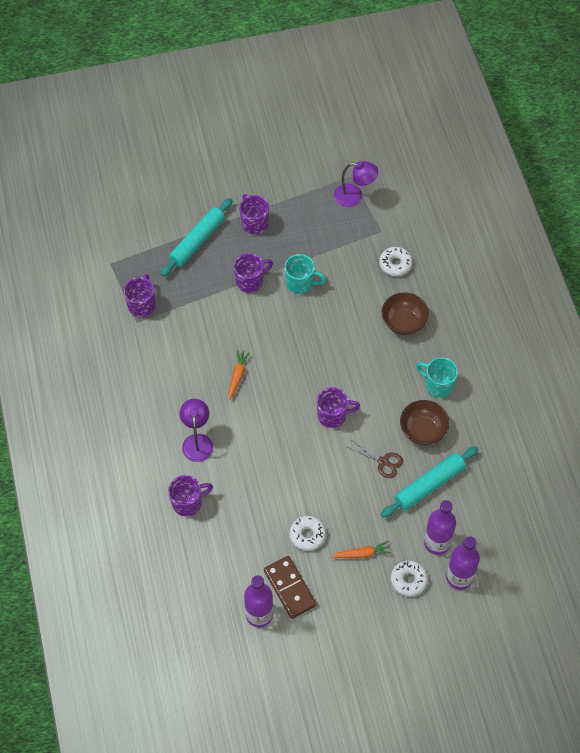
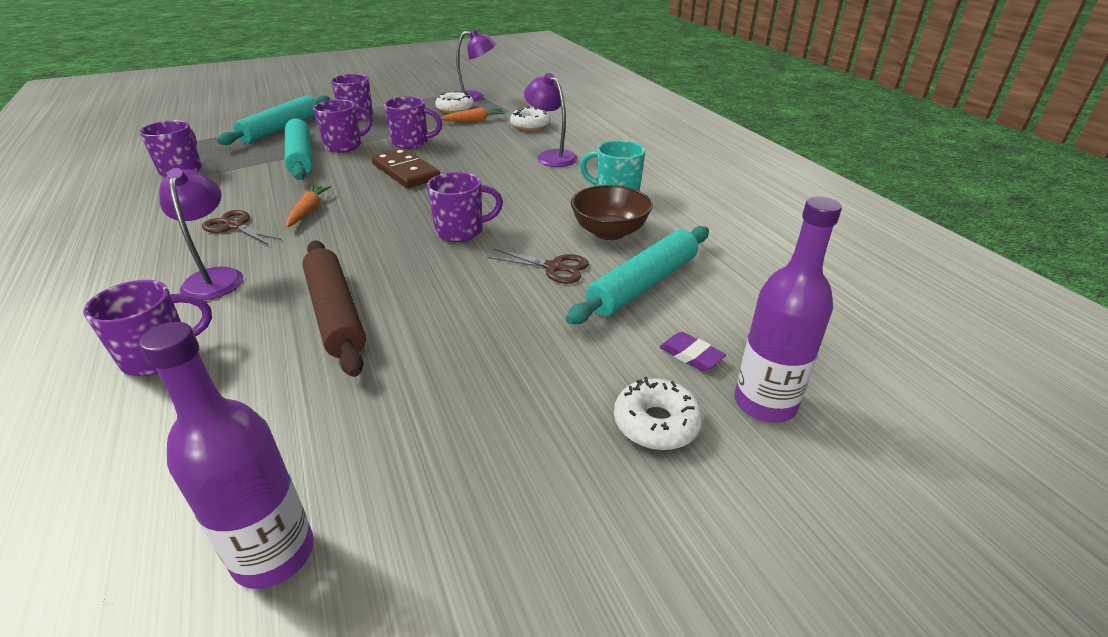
camera: 10 degrees left, 25 degrees down
(195, 388) = (235, 226): none -> brown scissors
(220, 295) = (300, 157): none -> turquoise rolling pin
(266, 483) = (336, 313): none -> brown rolling pin
(289, 588) = (368, 478): brown domino -> brown domino (405, 172)
(300, 283) = (411, 143): turquoise mug -> purple mug
(307, 535) = (416, 376): white donut -> white donut (455, 109)
(362, 553) = (540, 391): orange carrot -> orange carrot (474, 120)
(403, 322) = (551, 156): brown bowl -> purple lamp
(437, 543) = (691, 355): purple bottle -> purple eraser

